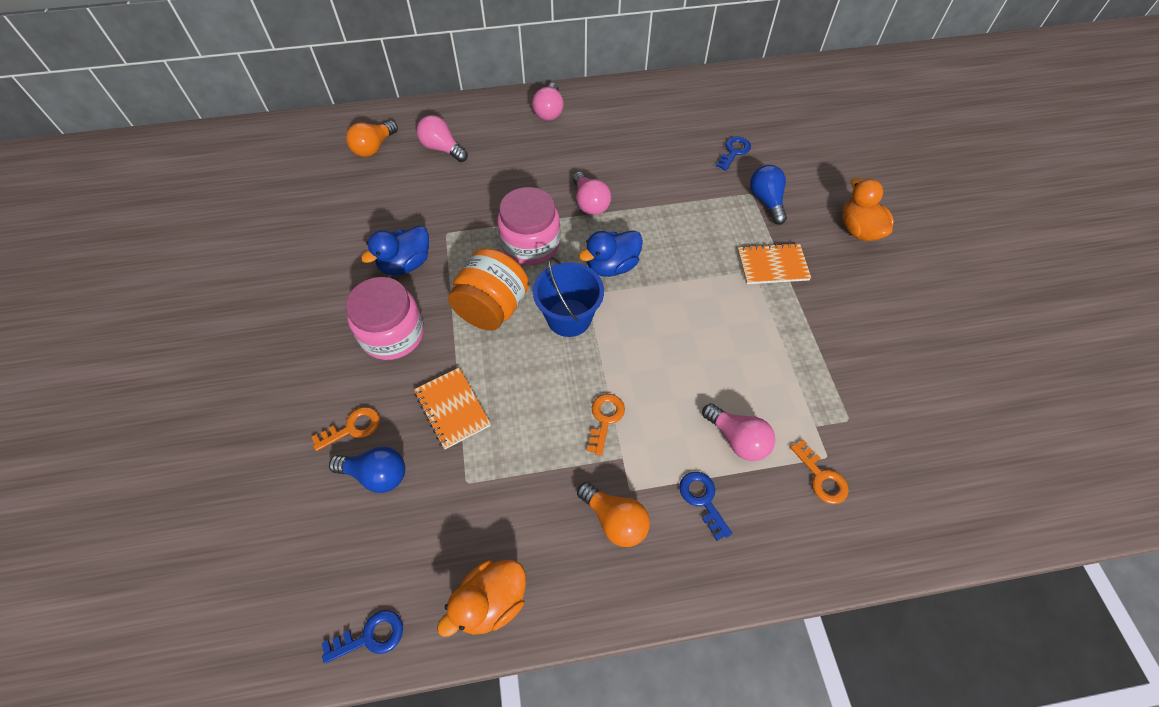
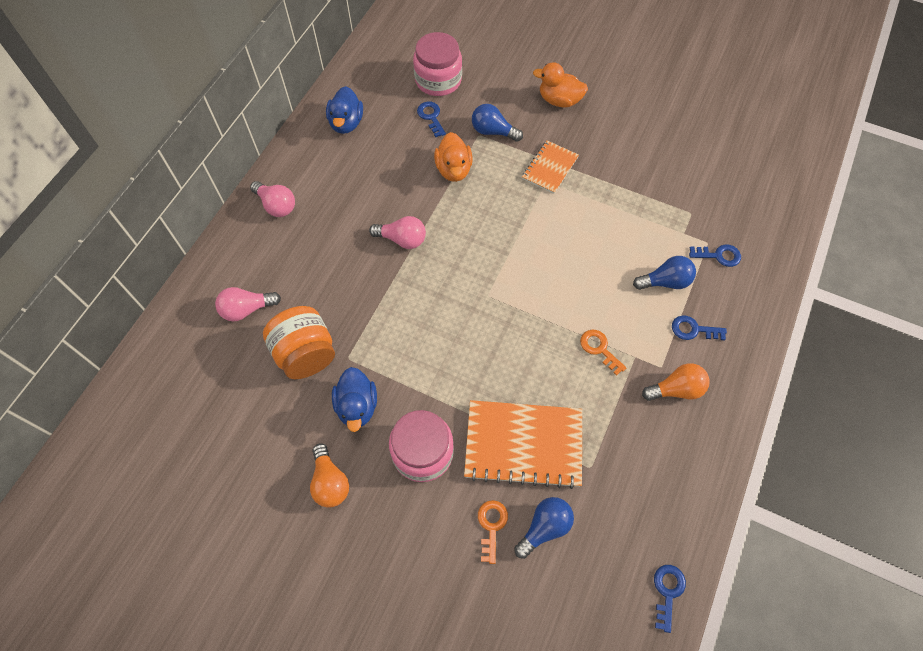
camera: 55 degrees left, 5 degrees up
(374, 148) = (194, 363): orange light bulb -> orange light bulb (330, 482)
(452, 409) = (523, 444): orange notebook -> orange notebook, size x1.76
(491, 602) = (687, 499): orange duck -> orange duck (453, 169)
(492, 308) = (452, 366): orange jar -> orange jar (305, 354)
(530, 244) = (409, 304): pink jar -> pink jar (438, 80)
(569, 318) = (500, 320): blue bucket -> none
(611, 266) = (474, 263): blue duck -> blue duck (346, 123)
(737, 439) = (665, 282): pink light bulb -> blue light bulb
(821, 477) = (718, 255): orange key -> blue key

